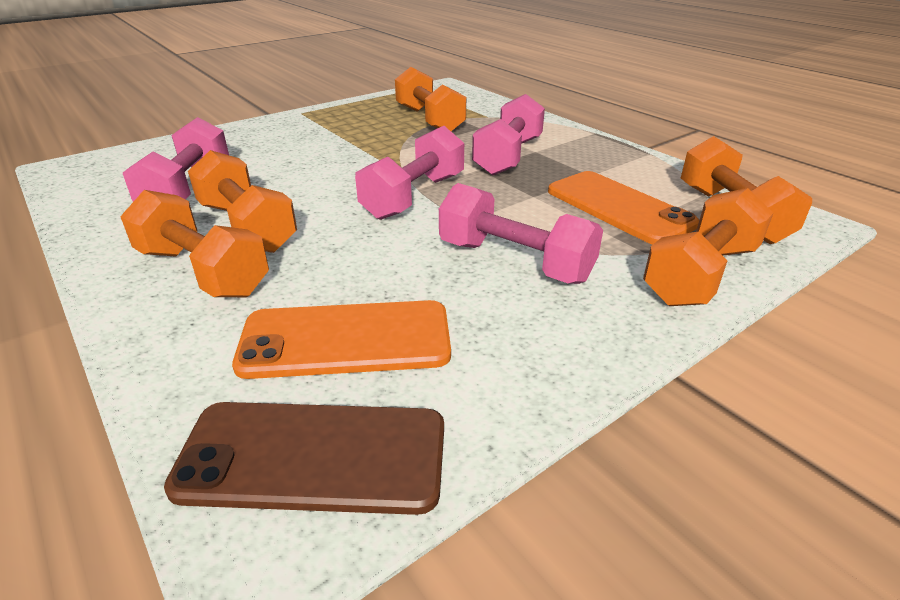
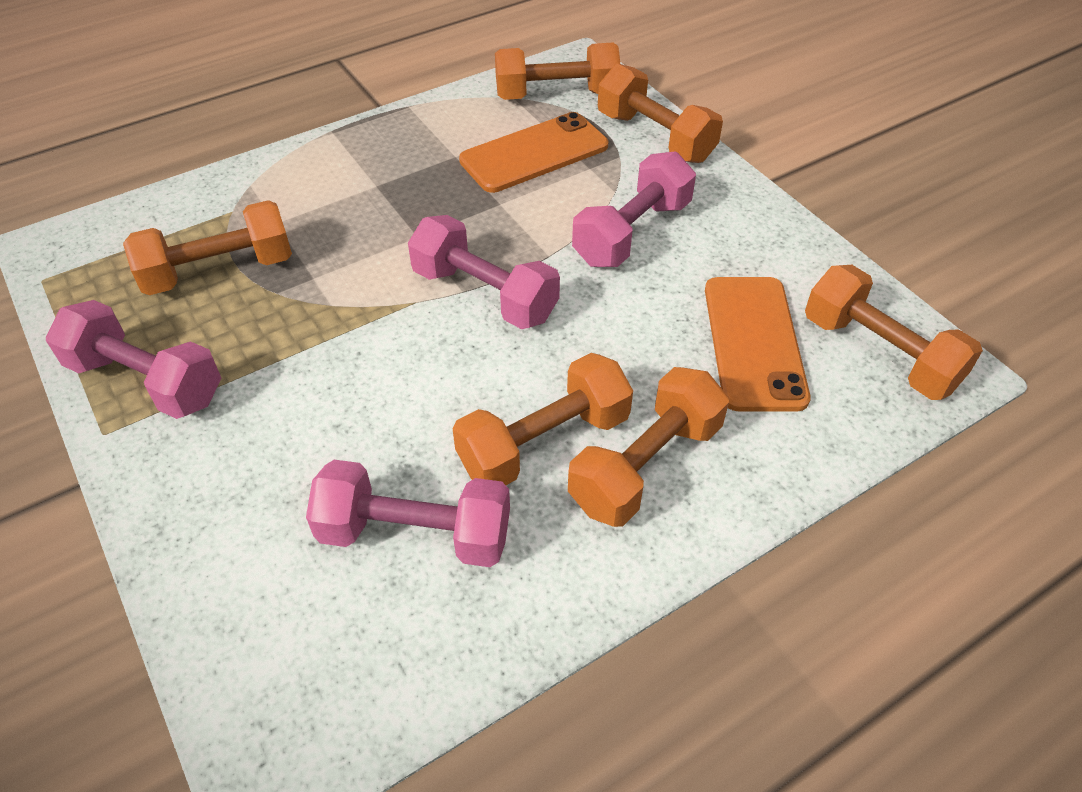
camera: 85 degrees left, 15 degrees up
(313, 457) = (879, 353): brown phone -> orange dumbbell
(508, 156) = (386, 209): pink dumbbell -> pink dumbbell (146, 381)

